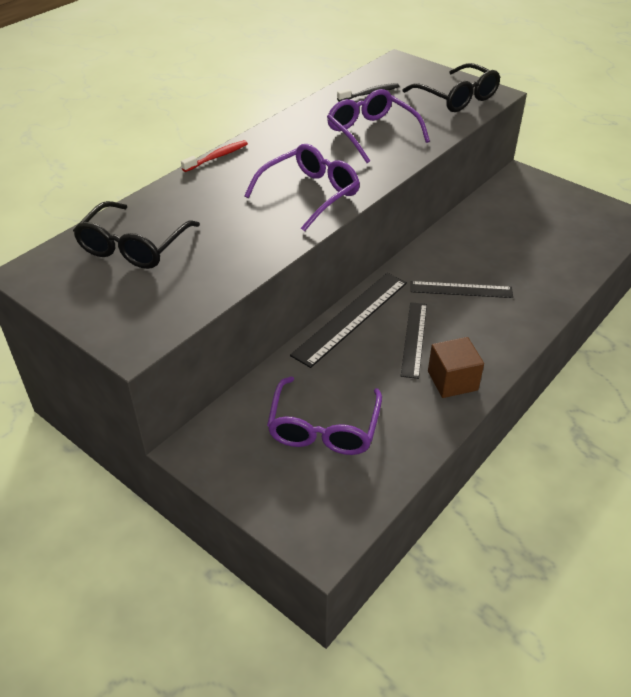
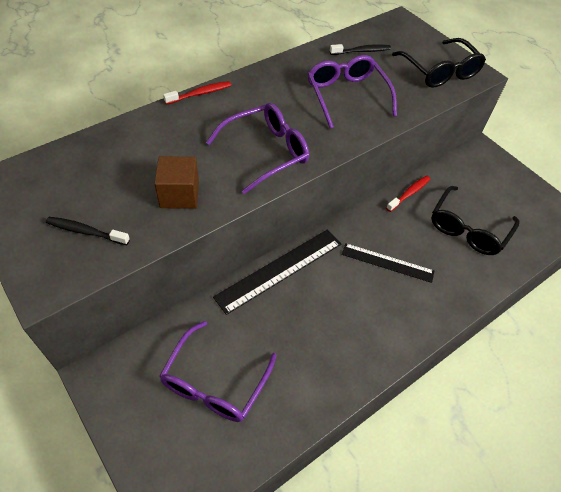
camera: 10 degrees right, 10 degrees up
(134, 246) = (90, 176): black glasses -> black glasses (468, 229)
(153, 292) = (85, 231): none -> black toothbrush
(414, 339) = (327, 306): black ruler -> none
(452, 380) = (346, 360): brown cube -> brown cube (179, 195)
(460, 226) = (409, 193): none -> red toothbrush

